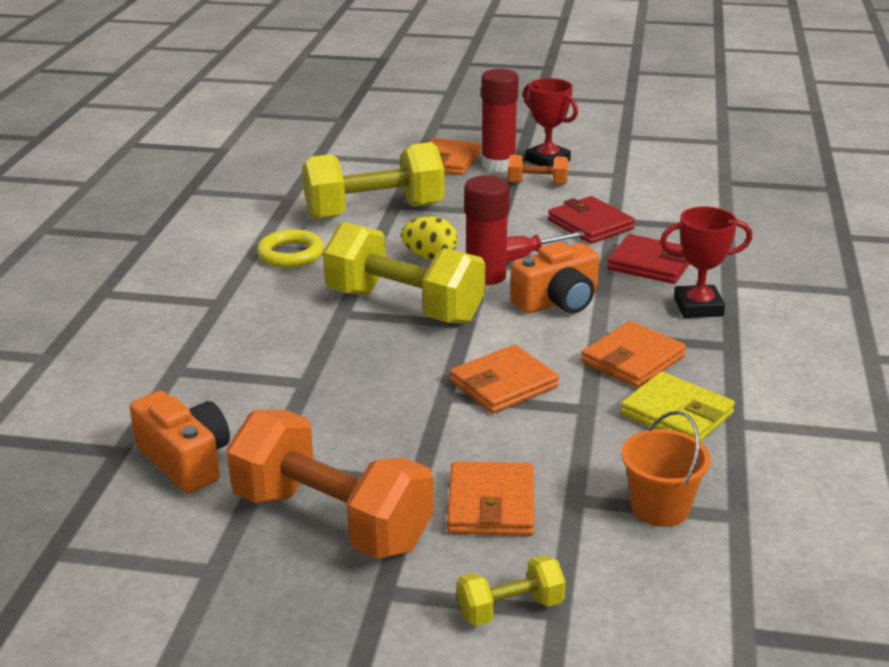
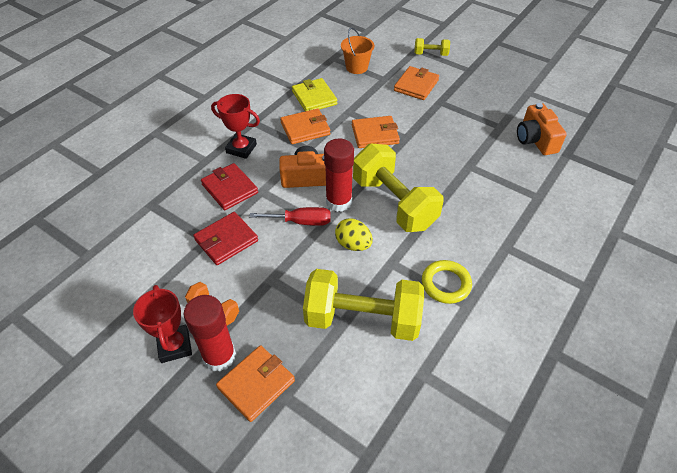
camera: 155 degrees left, 20 degrees up
(332, 520) = (479, 97): orange dumbbell -> none
(590, 224) = (226, 240): red wallet -> red wallet turned 60 degrees clockwise

